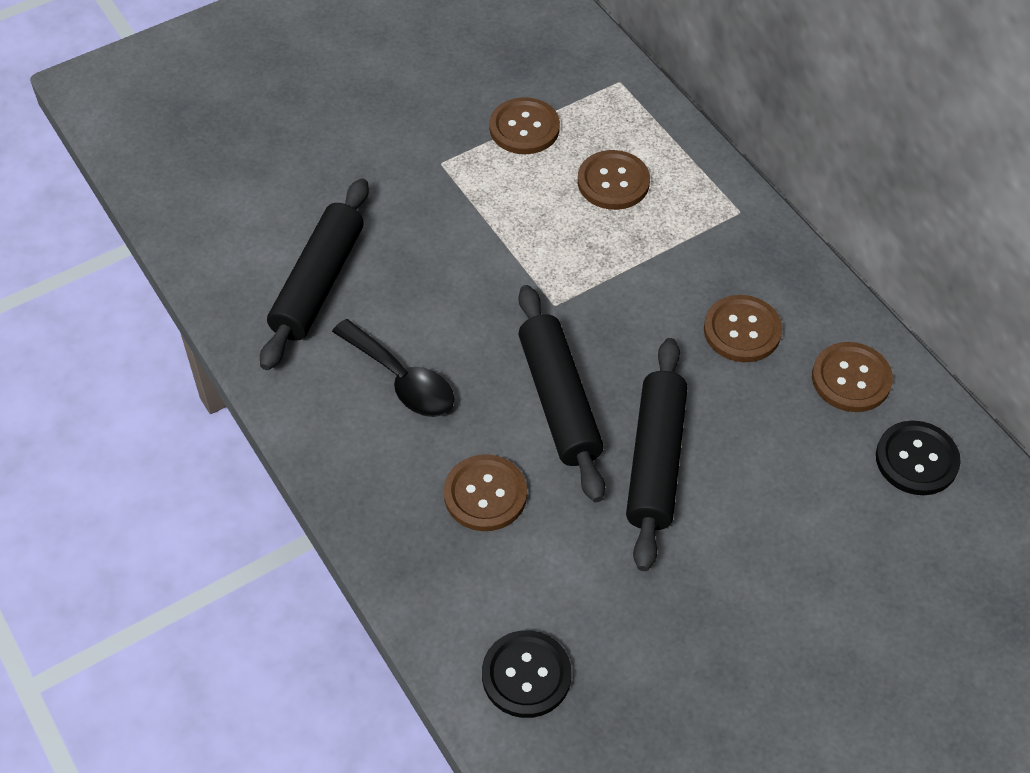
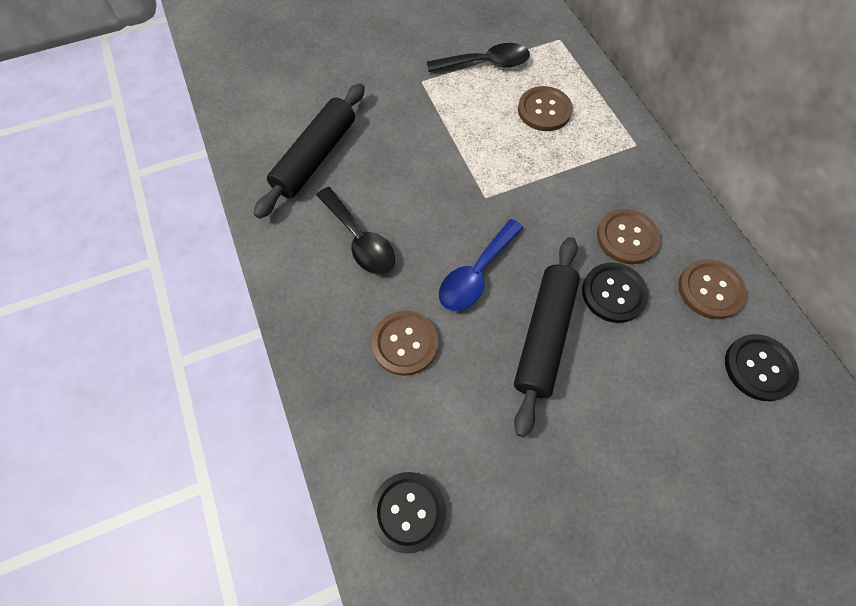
camera: 10 degrees right, 10 degrees up
(524, 128) = (486, 64): brown button -> black spoon
(559, 401) = (476, 274): black rolling pin -> blue spoon
(734, 399) = (613, 293): none -> black button

